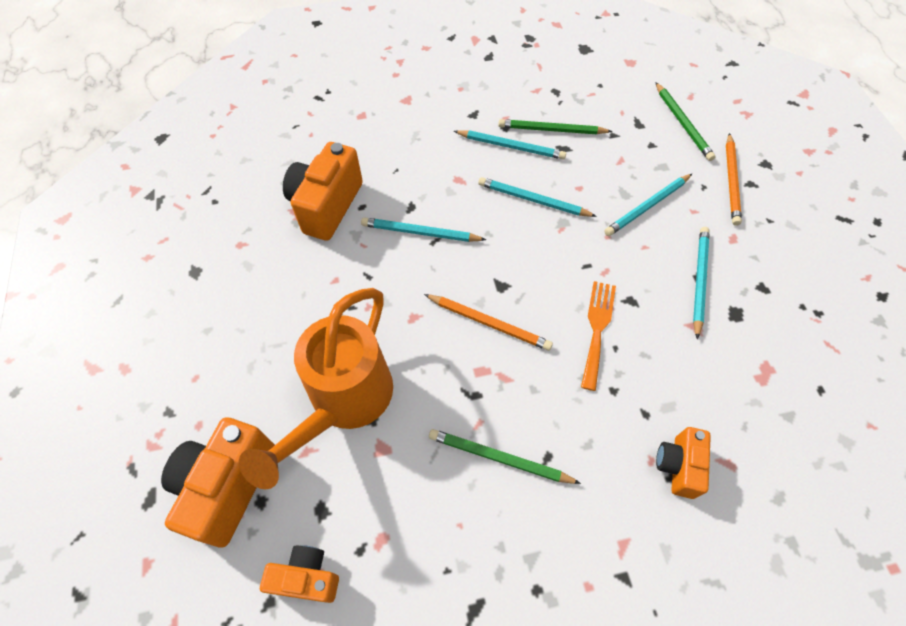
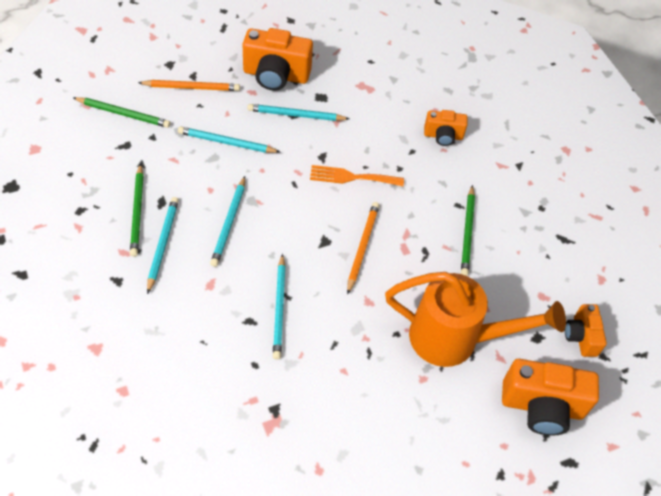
camera: 105 degrees left, 5 degrees down
(326, 206) = (258, 397): orange camera -> orange camera (276, 75)
(647, 207) = (226, 143): turquoise pencil -> turquoise pencil turned 150 degrees clockwise
(682, 123) = (123, 114): green pencil -> green pencil turned 45 degrees clockwise

